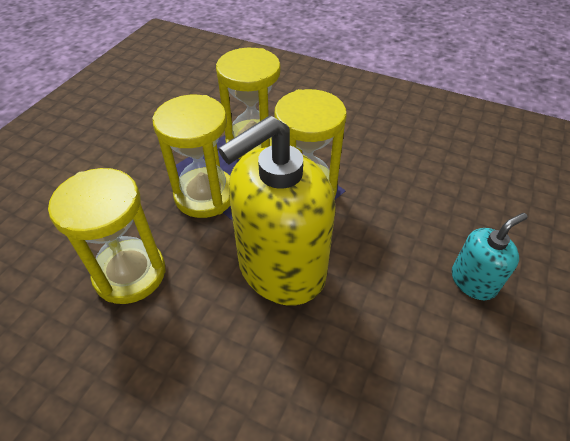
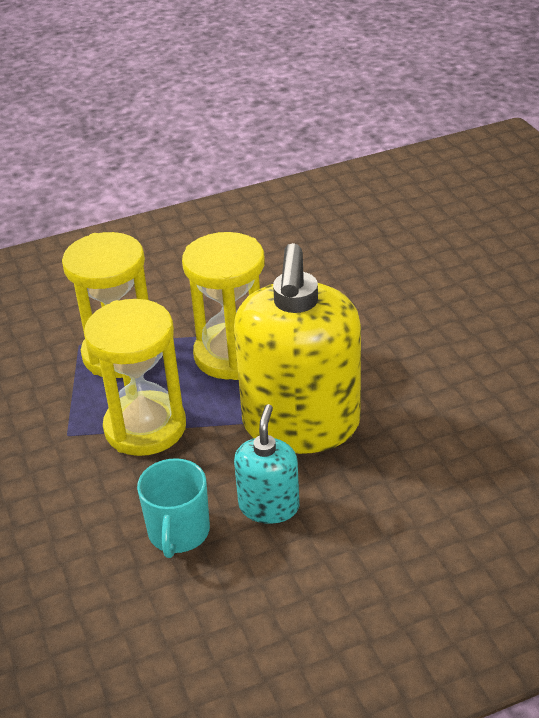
camera: 45 degrees left, 10 degrees down
(130, 273) = (178, 532): yellow hourglass -> turquoise mug
(473, 281) = (447, 323): turquoise soap dispenser -> turquoise soap dispenser (269, 506)

